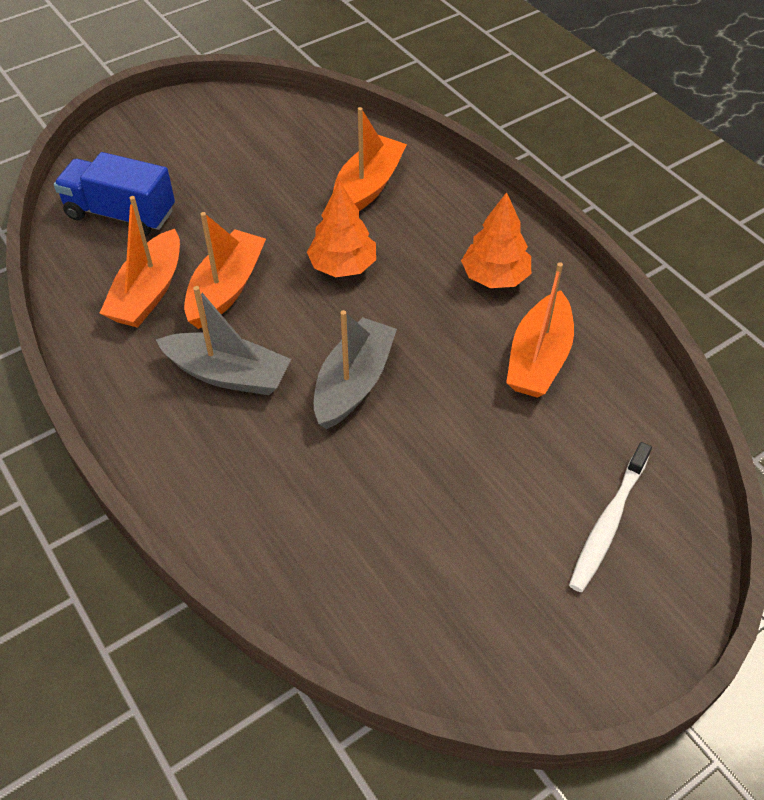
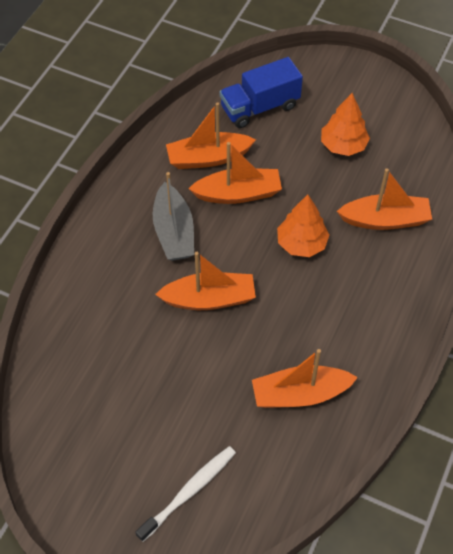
camera: 60 degrees right, 5 degrees up
(121, 214) = (260, 107): blue truck -> blue truck turned 105 degrees counterclockwise
(353, 383) = (209, 299): grey boat -> orange boat
(495, 277) = (356, 335): orange tree -> orange tree (343, 145)
(608, 523) = (189, 491): white toothbrush -> white toothbrush turned 135 degrees clockwise

